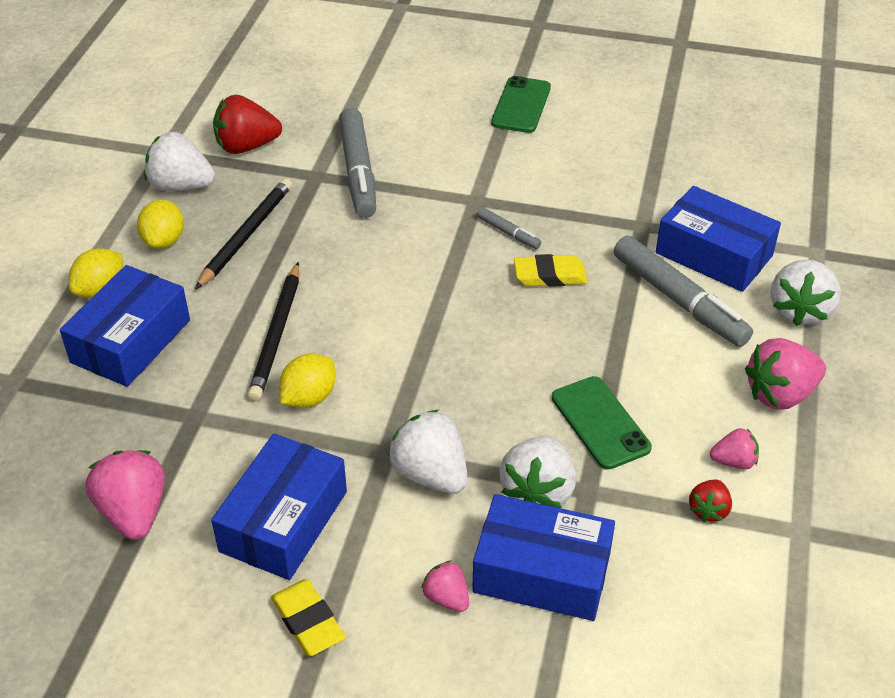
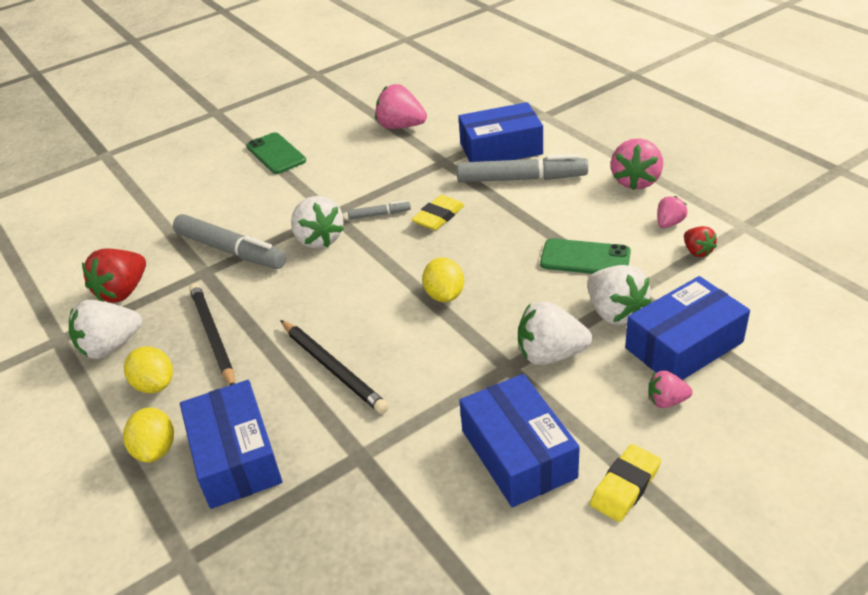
camera: 45 degrees left, 5 degrees down
(134, 513) = (420, 543): pink strawberry -> pink strawberry (401, 126)
(308, 621) = (625, 486): yellow eraser -> yellow eraser turned 60 degrees counterclockwise
(309, 398) = (414, 381): yellow lemon -> yellow lemon (444, 295)
(800, 310) = (580, 142): white strawberry -> white strawberry (319, 239)

